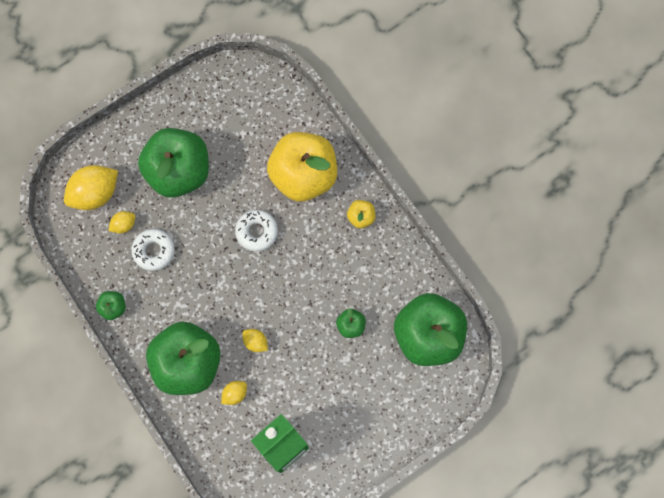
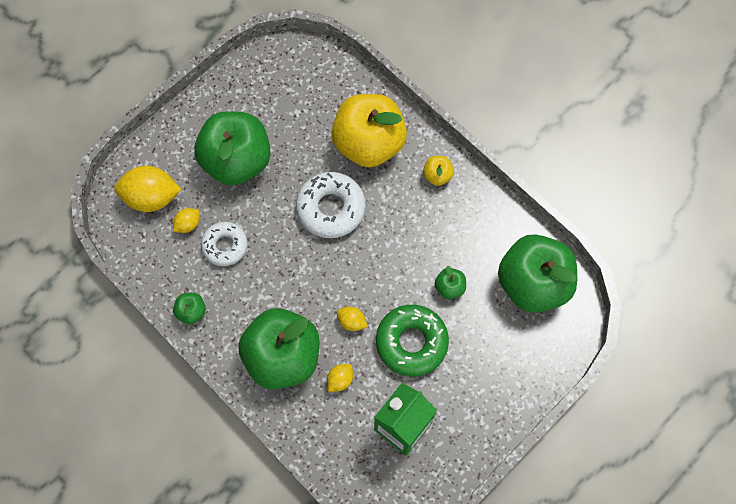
camera: 10 degrees left, 5 degrees down
(95, 193) = (151, 197): yellow lemon -> yellow lemon turned 45 degrees clockwise
(256, 232) = (331, 208): white donut -> white donut, size x1.52
(306, 371) = (411, 342): none -> green donut

